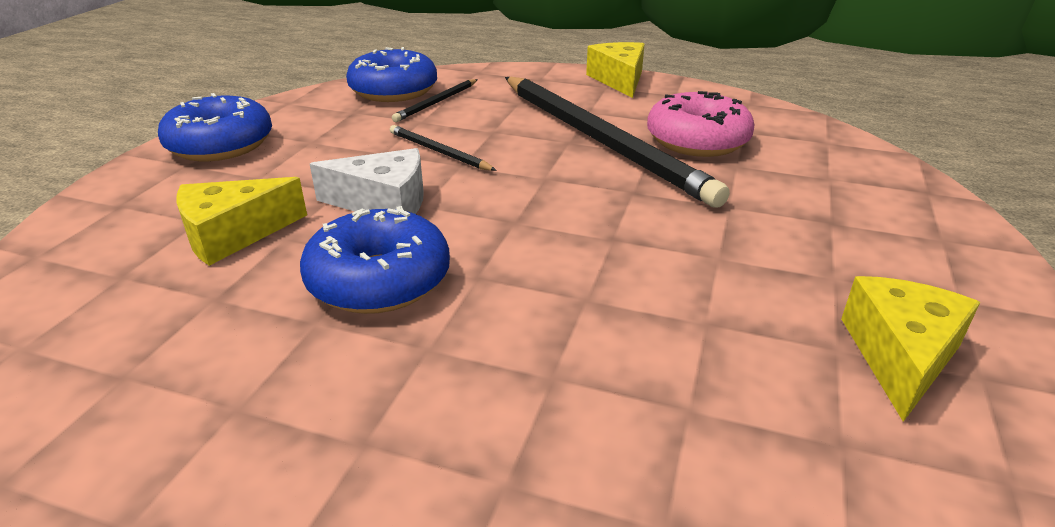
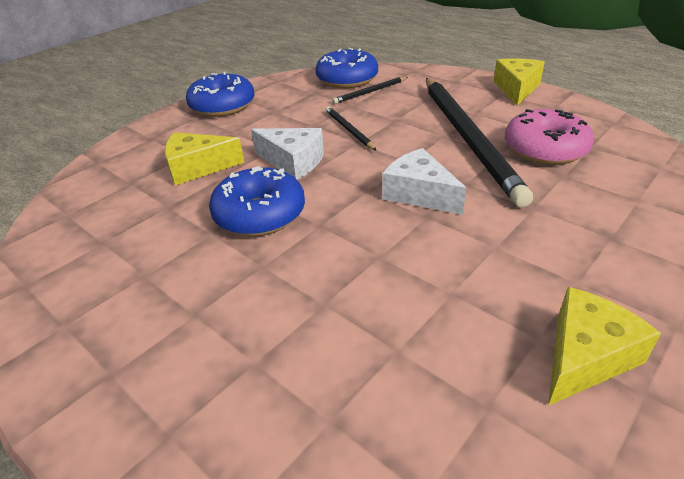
camera: 25 degrees right, 5 degrees up
(586, 214) = (419, 194): none -> white cheese

